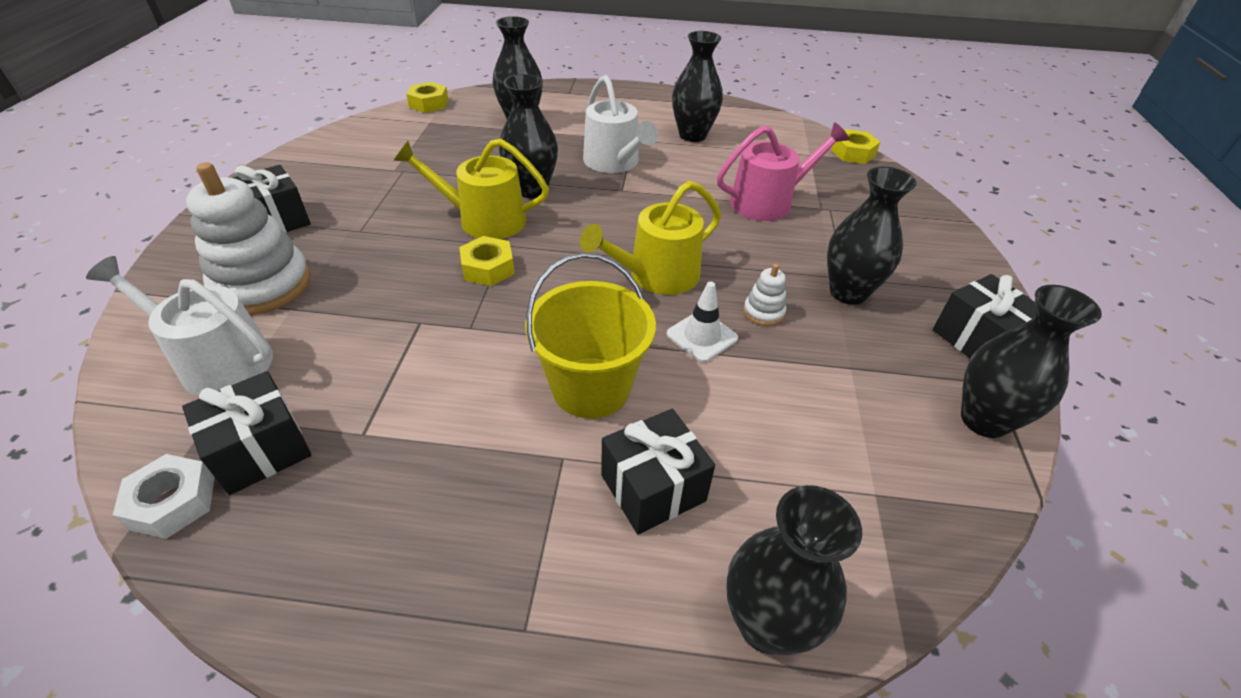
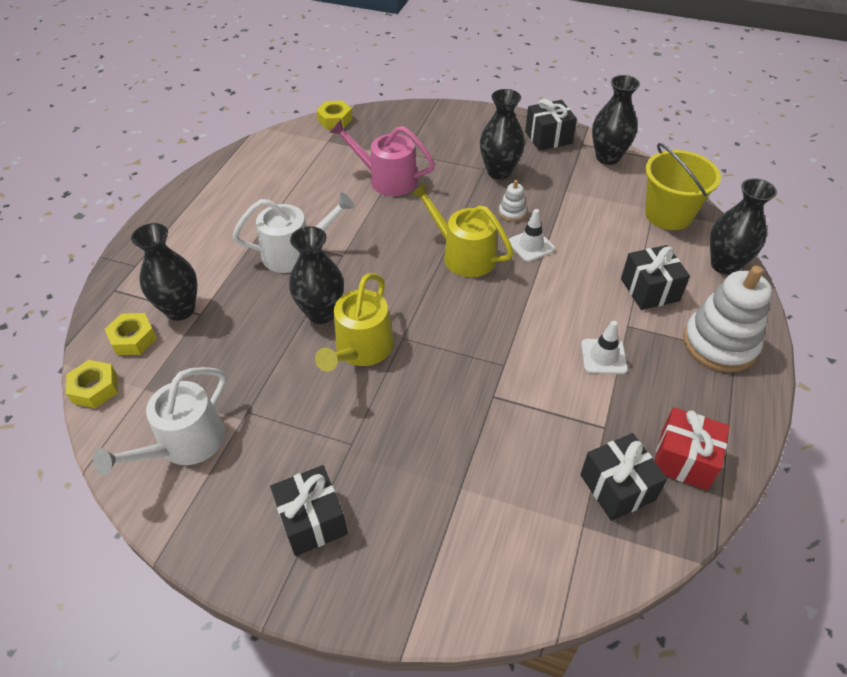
camera: 75 degrees left, 5 degrees up
(173, 502) = (661, 534): white nut -> none
(217, 361) = (521, 534): white watering can -> white watering can (185, 444)
(262, 285) = (422, 515): white stacking toy -> white stacking toy (719, 344)
(293, 534) = (684, 459): none -> red gift
(488, 268) = (433, 350): yellow nut -> yellow nut (133, 339)
(493, 428) = (603, 357): none -> white traffic cone
(591, 387) = (571, 305): yellow bucket -> yellow bucket (668, 214)
(657, 275) = (463, 255): yellow watering can -> yellow watering can turned 150 degrees clockwise
(692, 135) = (268, 196): black vase -> none
(768, 202) = (387, 179): pink watering can -> pink watering can turned 60 degrees counterclockwise

